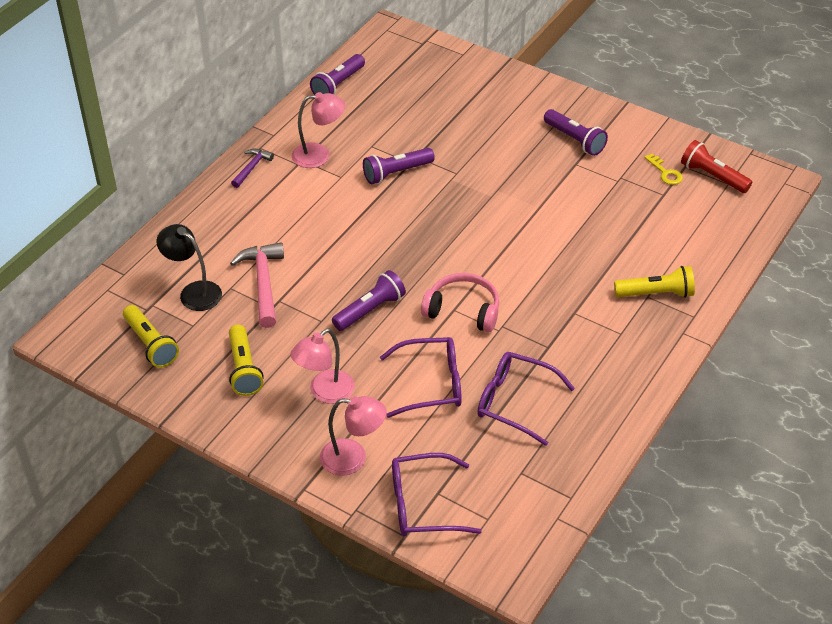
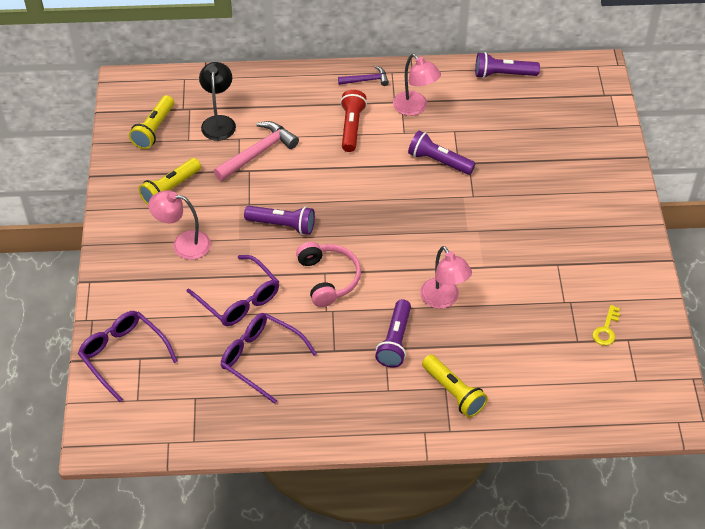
camera: 55 degrees right, 5 degrees up
(353, 458) = (136, 293): pink lamp -> pink lamp (443, 300)
(515, 402) = (261, 358): purple glasses -> purple glasses turned 45 degrees counterclockwise
(574, 140) = (586, 249): purple flashlight -> purple flashlight (395, 341)
(712, 176) = (634, 365): red flashlight -> red flashlight (351, 127)

